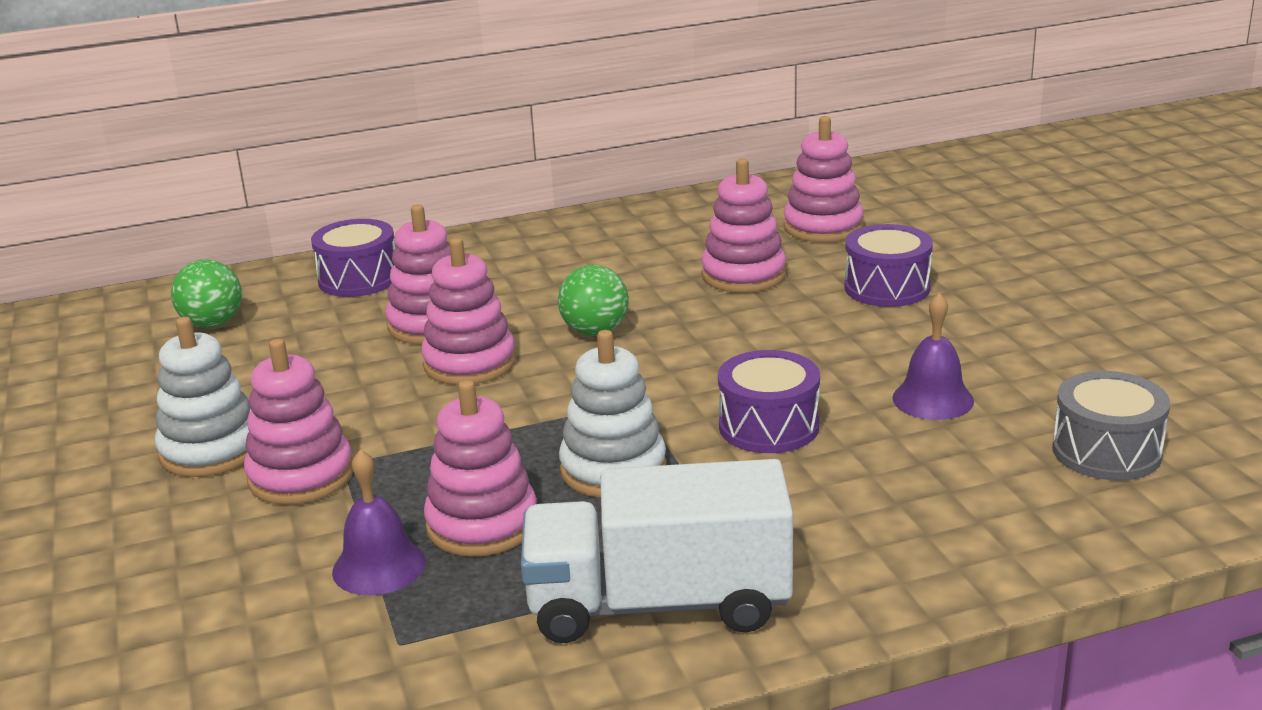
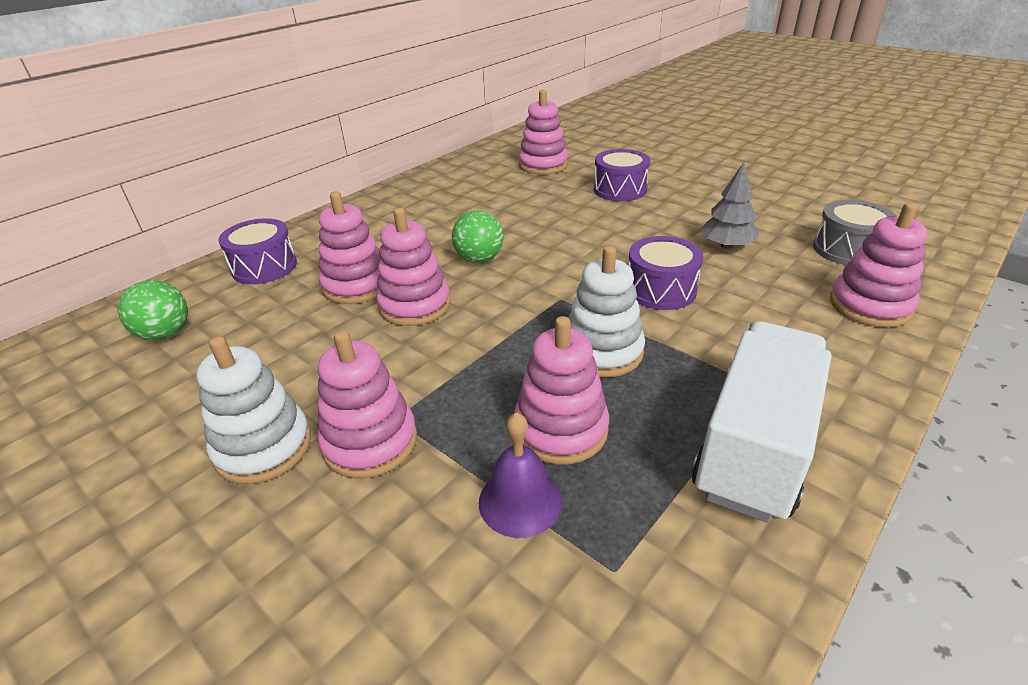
camera: 30 degrees left, 10 degrees up
(659, 604) = (754, 445): white truck -> white truck turned 150 degrees clockwise
(743, 275) = (531, 201): pink stacking toy -> pink stacking toy (870, 305)
(933, 399) = (726, 246): purple bell -> grey tree

